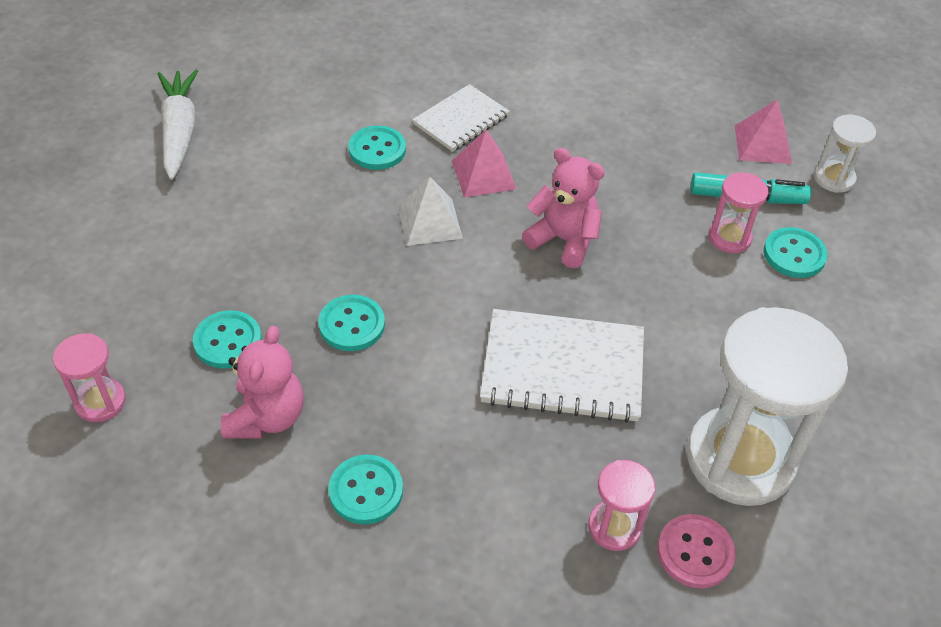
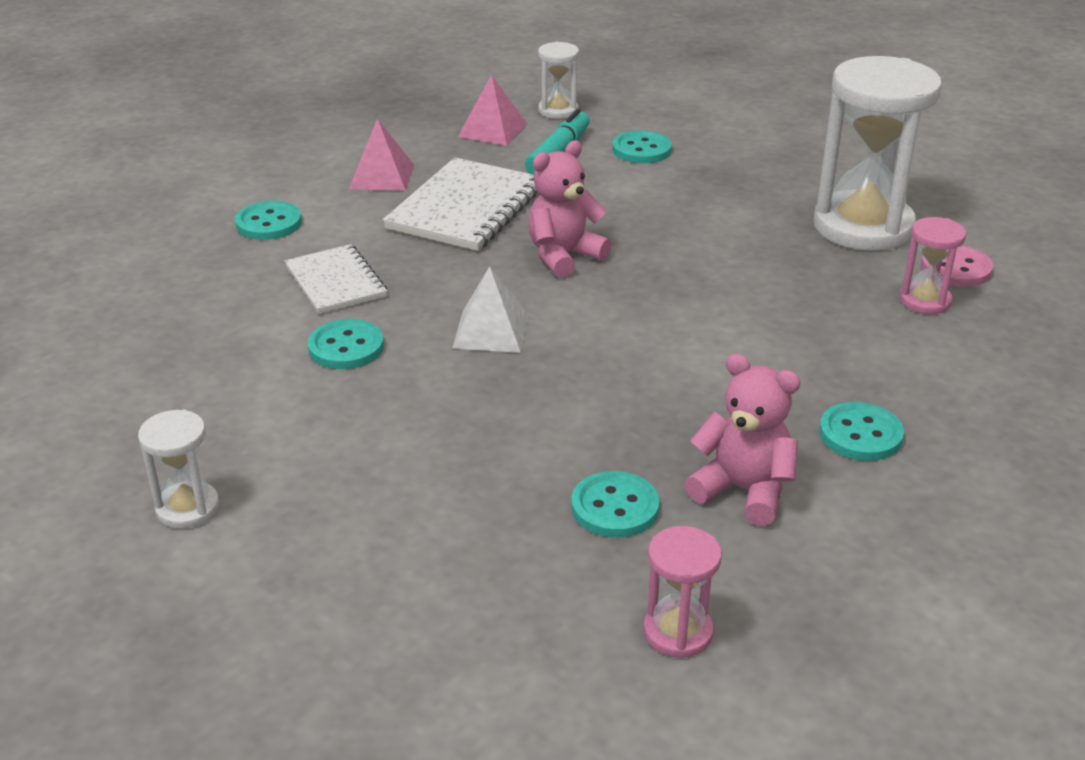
camera: 70 degrees left, 15 degrees down
(179, 131) = (187, 508): white carrot -> white hourglass
(352, 325) = (626, 409): turquoise button -> turquoise button (269, 223)
(483, 174) = (437, 284): pink pyramid -> pink pyramid (381, 176)
(563, 368) = (735, 290): white notebook -> white notebook (466, 208)
(729, 238) = (605, 173): pink hourglass -> none

